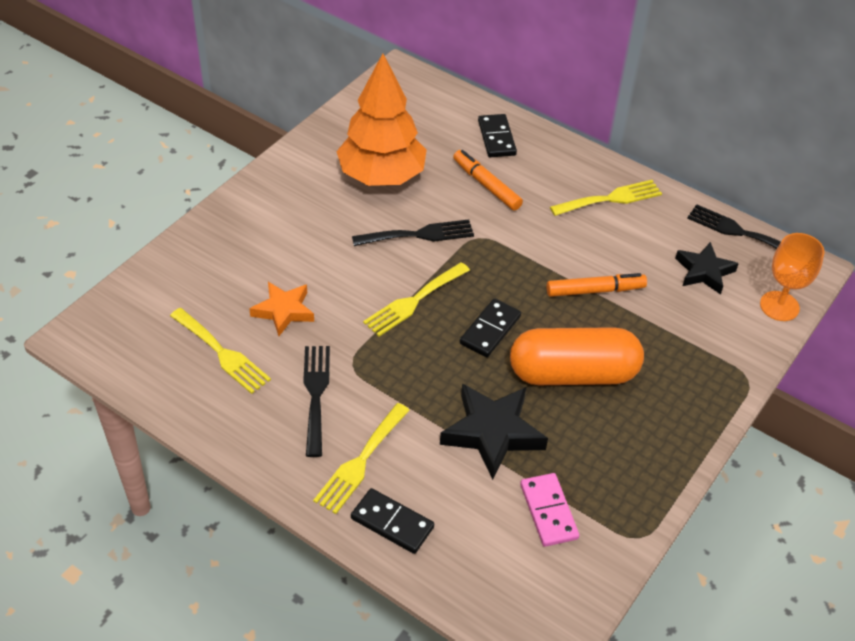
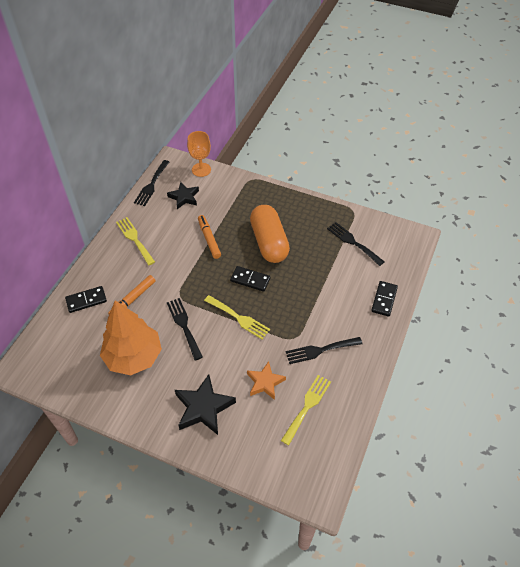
camera: 100 degrees left, 5 degrees up
(360, 462) = (355, 320): yellow fork -> none
(492, 433) = (317, 269): black star -> black star (204, 407)
(548, 511) = (353, 242): pink domino -> black fork

